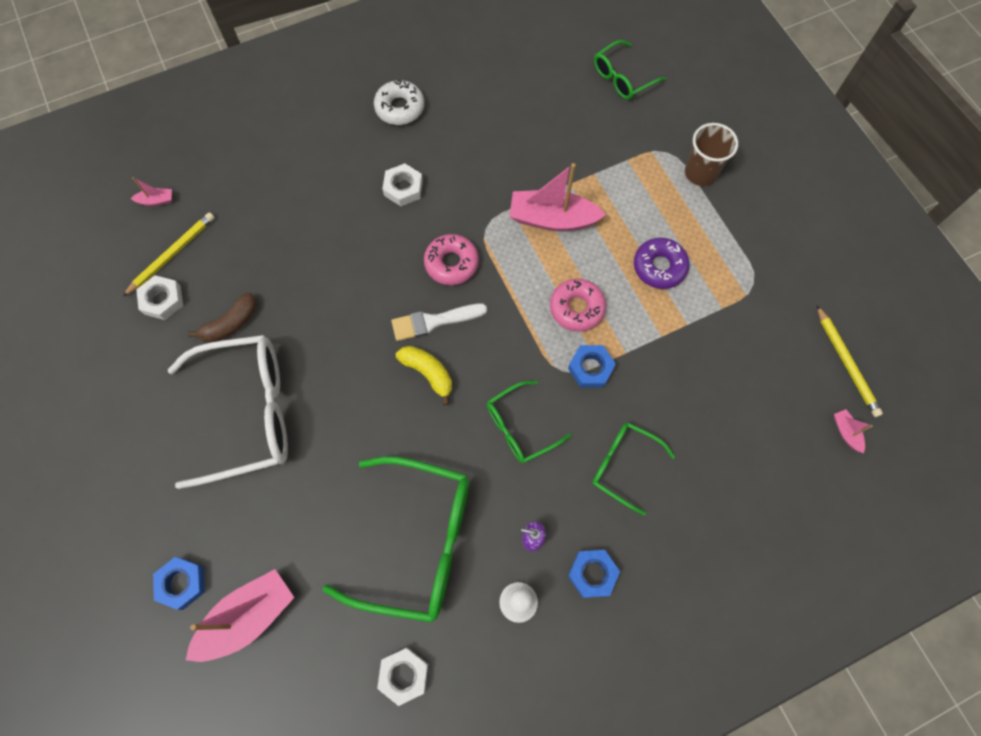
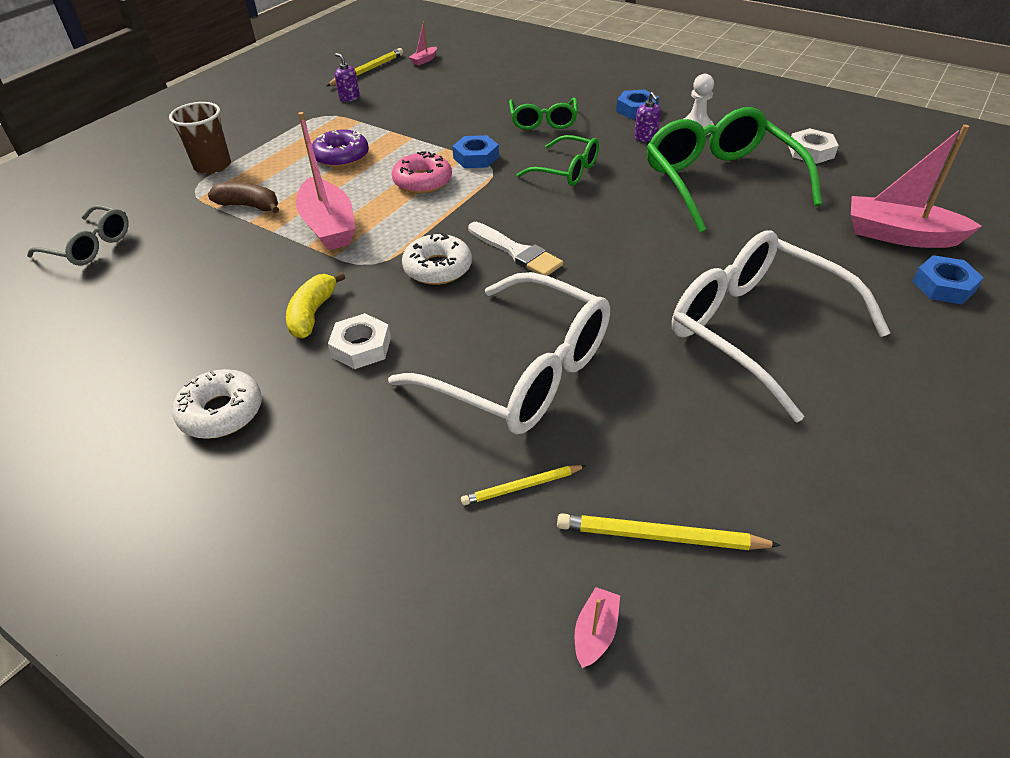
camera: 120 degrees left, 25 degrees down
(156, 201) = (595, 632): pink boat -> pink boat turned 60 degrees clockwise
(162, 300) = (731, 498): white nut -> none
(231, 324) = (683, 404): brown banana -> brown banana (249, 206)
(245, 214) = (522, 486): none -> yellow pencil
(320, 257) = (520, 371): none -> white glasses
(428, 373) = (573, 234): yellow banana -> yellow banana (312, 314)
(451, 263) = (437, 268): pink donut -> white donut
(623, 77) = (89, 246): green glasses -> grey glasses
(783, 319) = (349, 97): none -> purple soap dispenser

